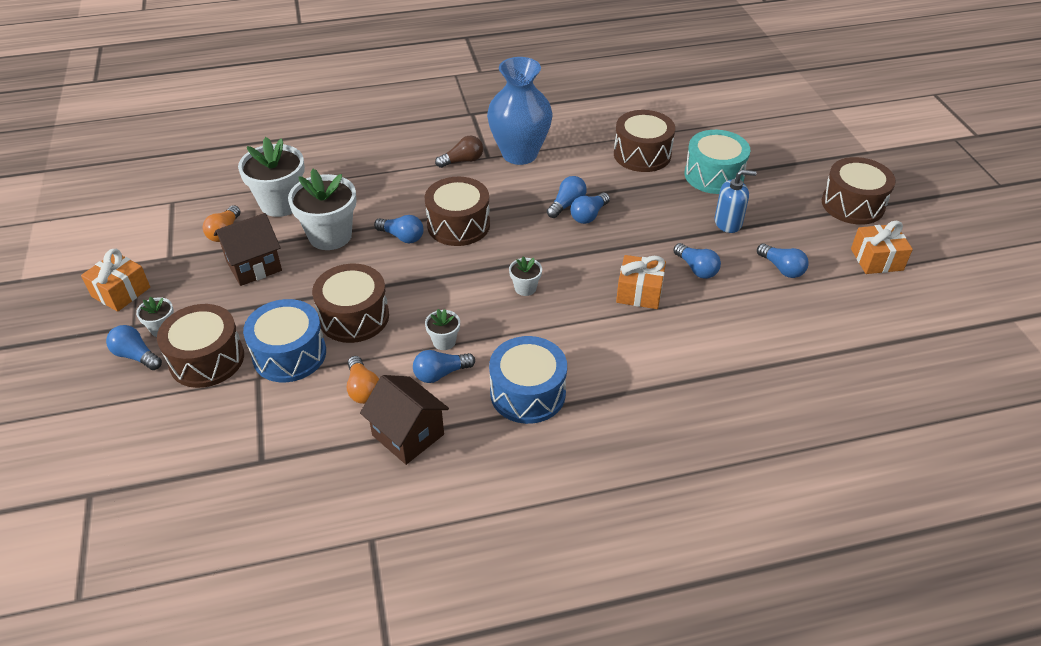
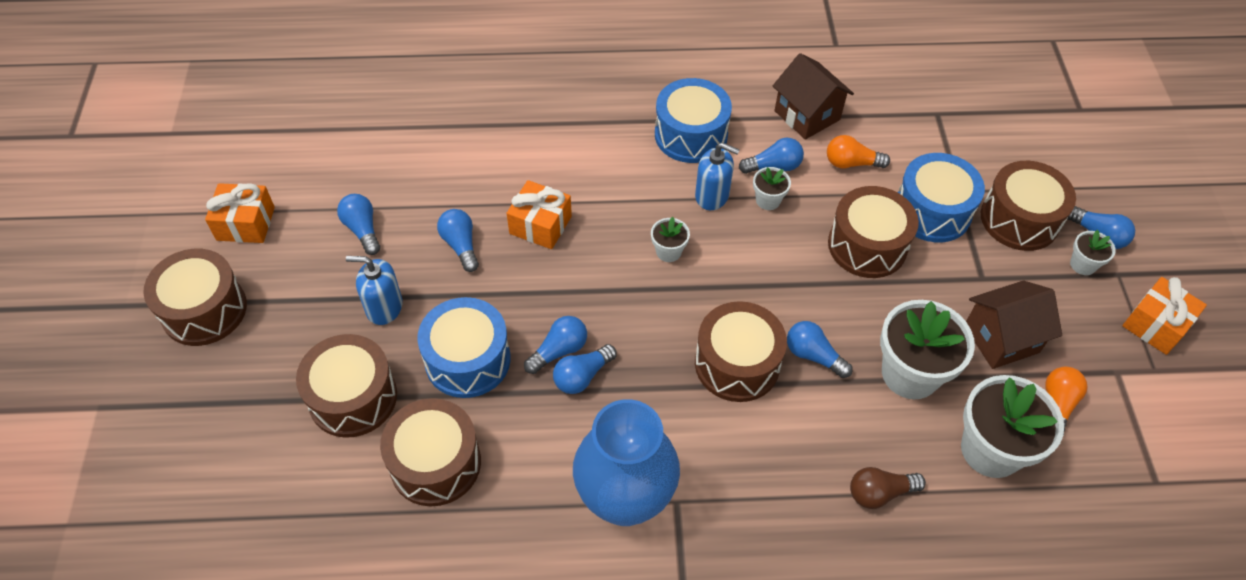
camera: 170 degrees left, 10 degrees up
(363, 389) = (851, 163): orange light bulb -> orange light bulb turned 75 degrees counterclockwise
(462, 161) = (717, 499): brown light bulb -> brown light bulb (879, 493)
(496, 338) = (712, 195): none -> blue soap dispenser
(650, 203) = (467, 360): none -> blue drum
(714, 175) = (353, 397): turquoise drum -> brown drum

